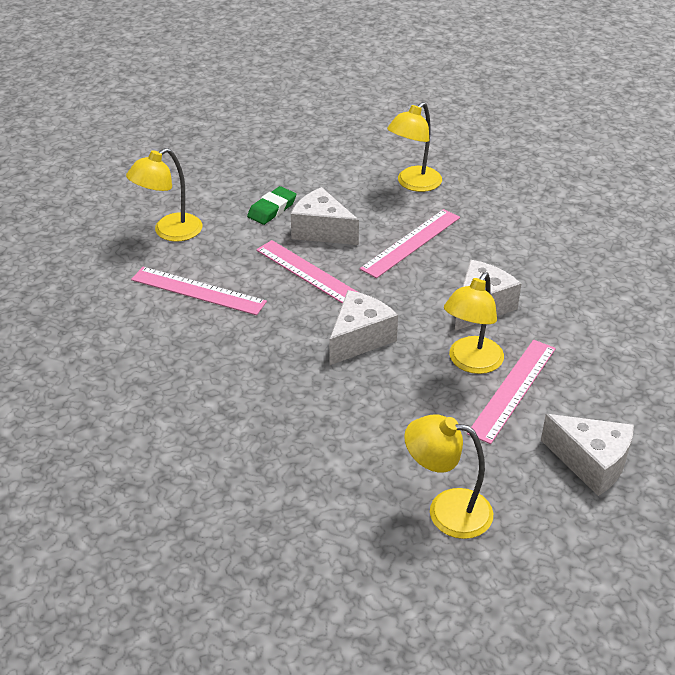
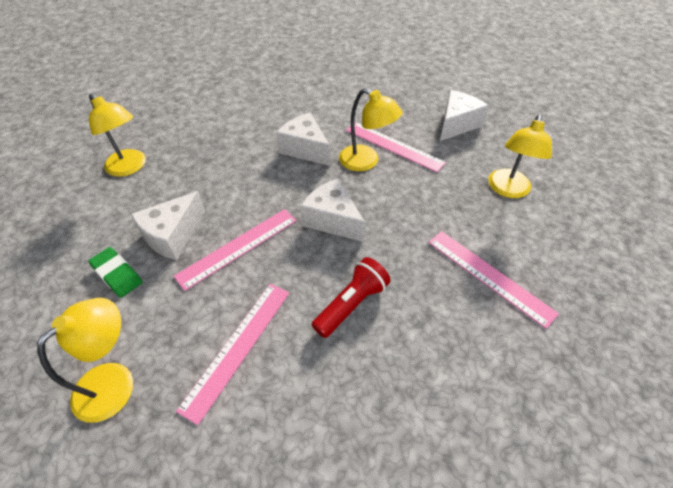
camera: 85 degrees left, 10 degrees up
(170, 232) = (115, 381): yellow lamp -> yellow lamp turned 105 degrees counterclockwise
(245, 359) = (352, 304): none -> red flashlight
(411, 243) = (215, 177): pink ruler -> pink ruler (489, 276)

